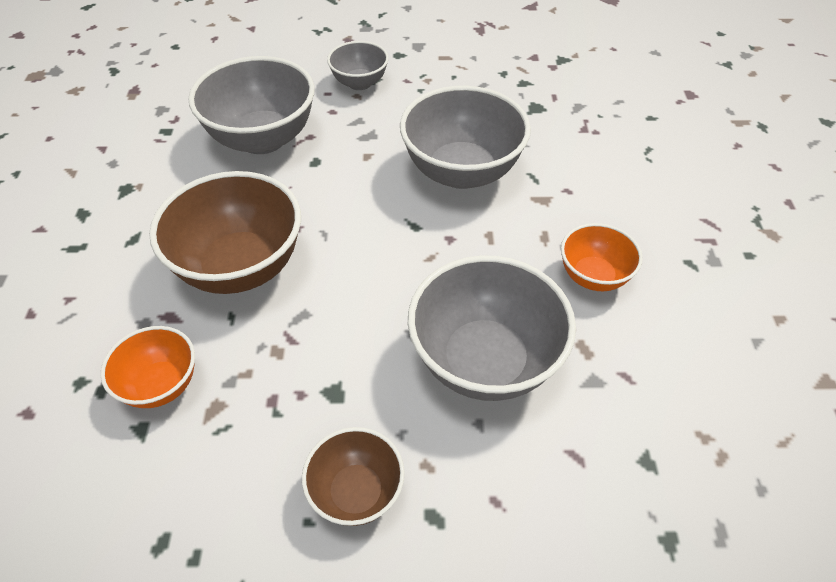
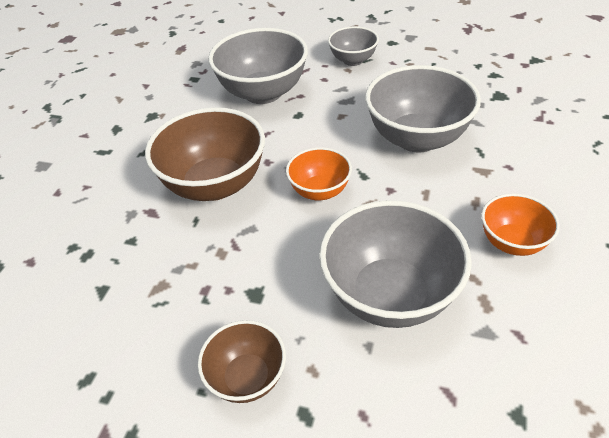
camera: 20 degrees right, 5 degrees down
(161, 385) = (127, 261): orange bowl -> orange bowl (319, 191)

